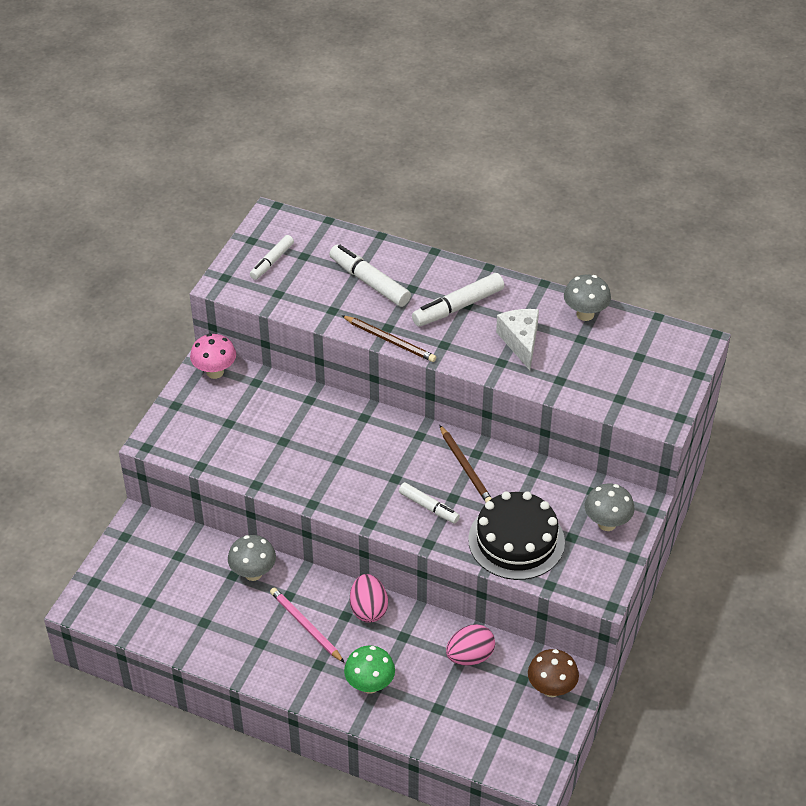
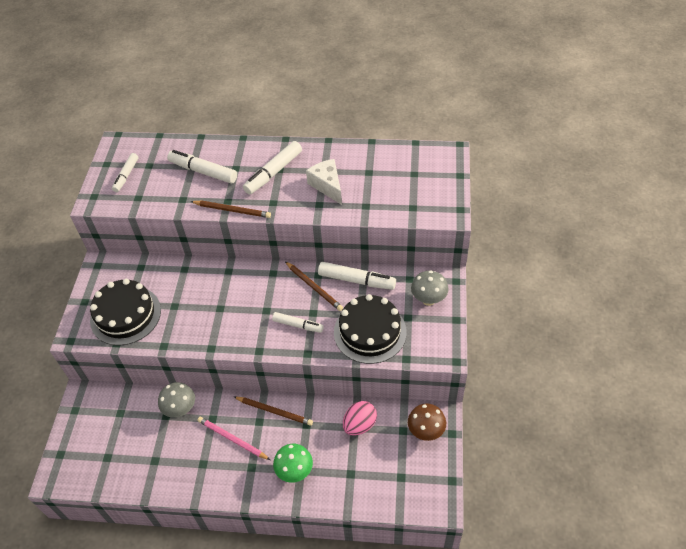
camera: 15 degrees left, 5 degrees up
(215, 372) = (107, 268): pink mushroom -> none
(221, 435) = (125, 315): none -> black cake
(368, 609) = (274, 411): pink egg -> brown pencil
(523, 474) = (356, 280): none -> white marker
(585, 314) = (365, 154): grey mushroom -> none

